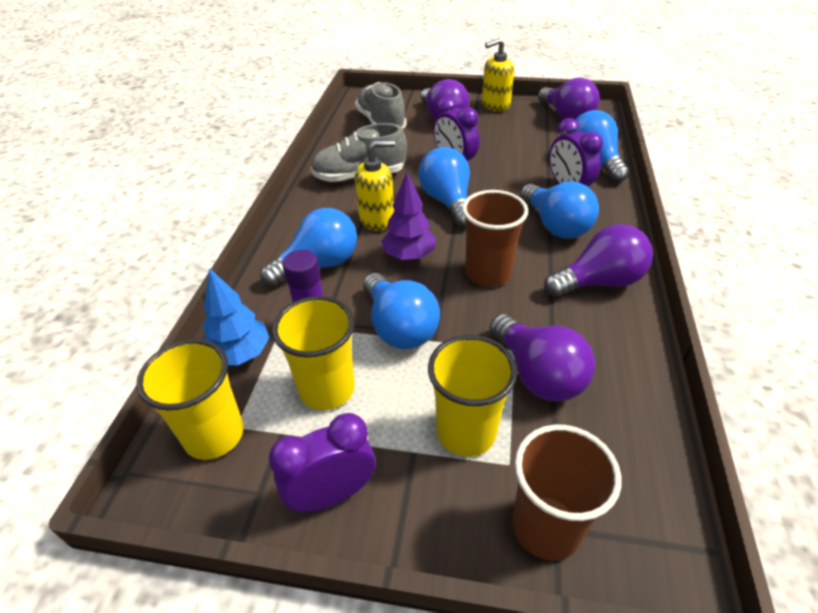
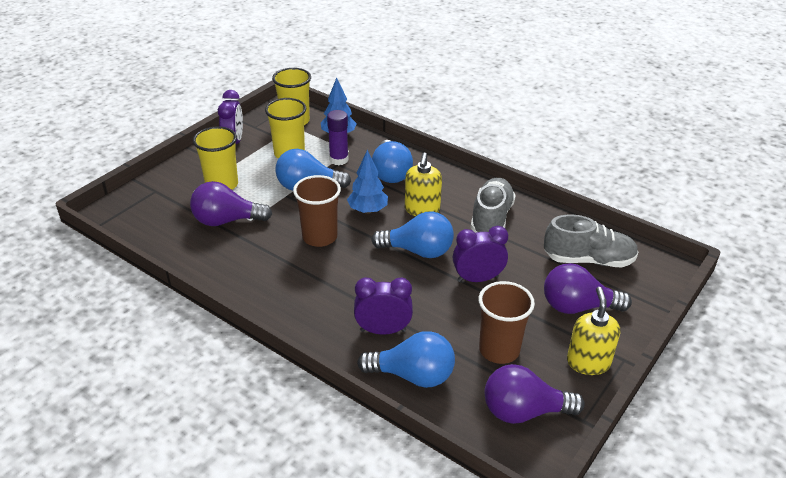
camera: 115 degrees right, 5 degrees down
(409, 256) = (368, 210): purple tree -> blue tree
(546, 527) = (158, 188): brown cup -> brown cup (499, 350)
(555, 226) = (339, 294): blue light bulb -> none
(599, 282) = (264, 282): purple light bulb -> none

